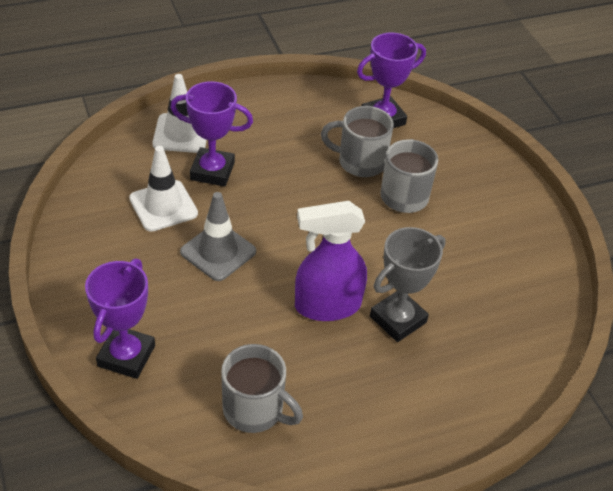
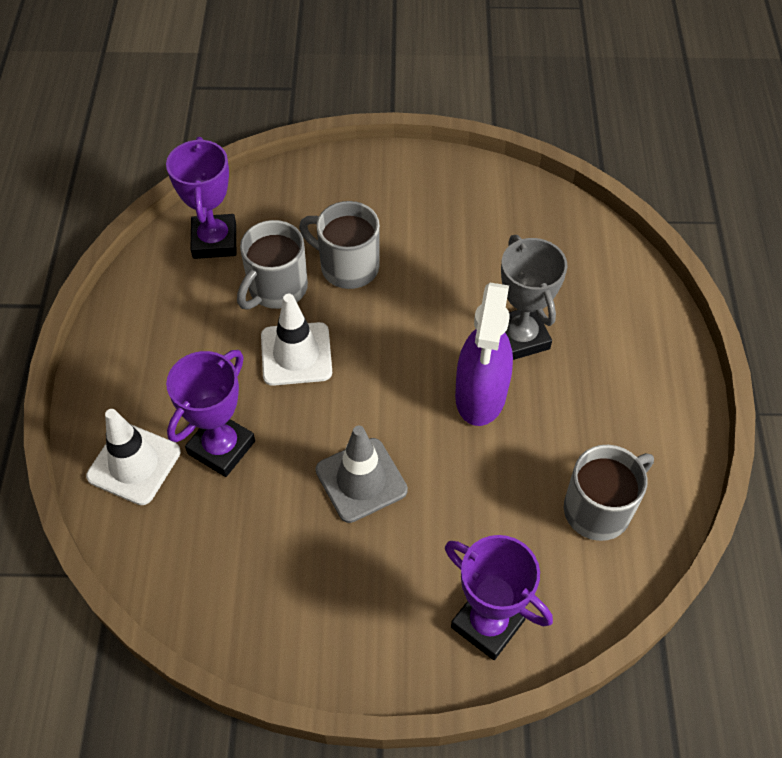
camera: 65 degrees left, 10 degrees up
(163, 206) = (259, 520): white traffic cone -> white traffic cone (296, 354)

